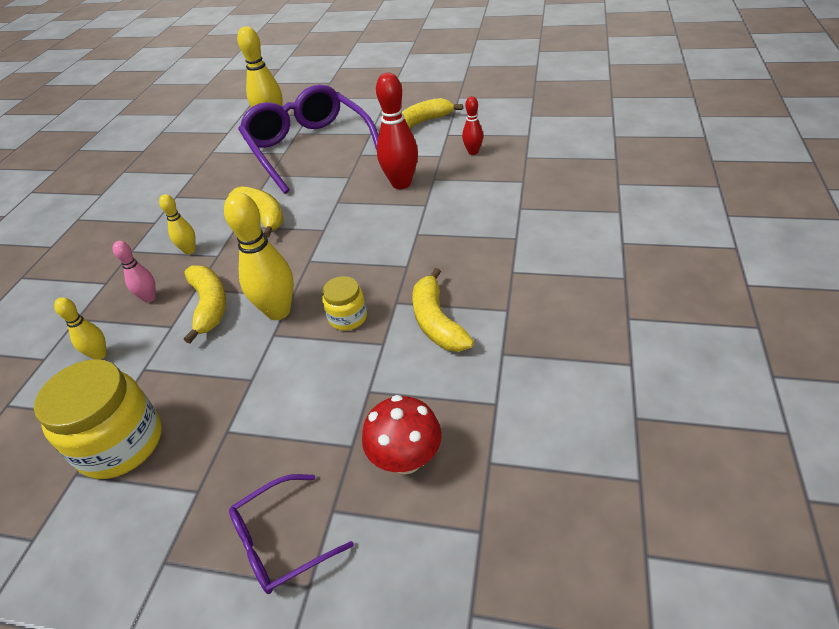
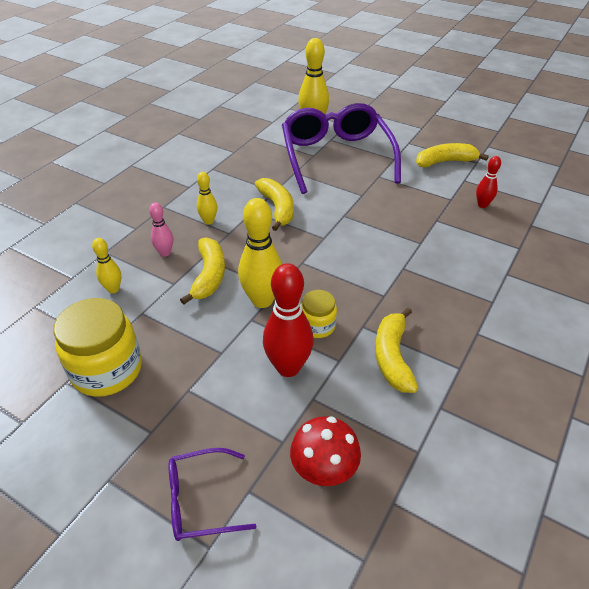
camera: 15 degrees right, 0 degrees up
(401, 183) = (406, 215): red bowling pin -> red bowling pin (288, 367)

